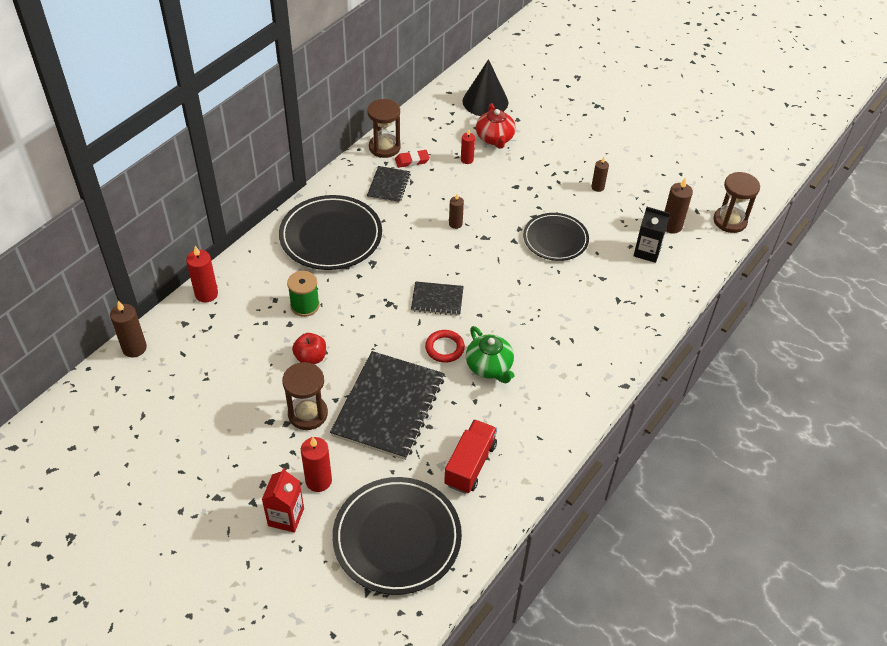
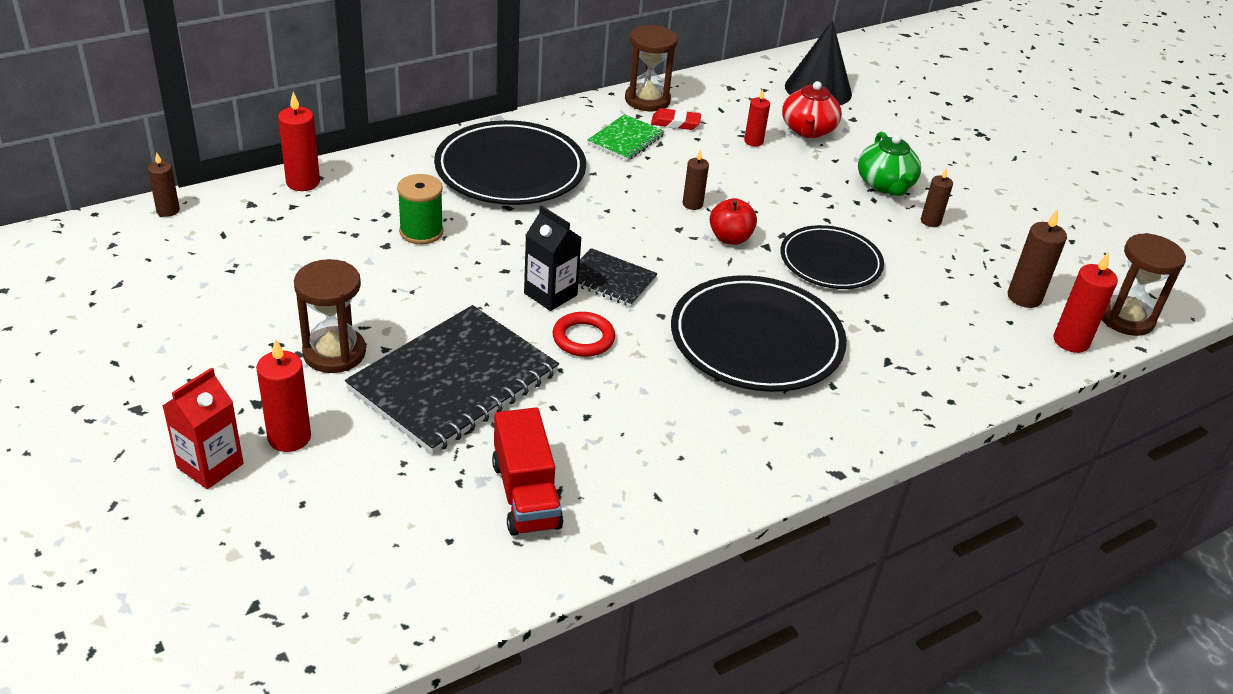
camera: 20 degrees right, 10 degrees down
(134, 348) = (168, 210): brown candle -> brown candle, size x0.64
(310, 358) = (386, 291): red apple -> red apple (730, 238)
(388, 186) = (626, 139): black notebook -> green notebook
(397, 538) = (349, 551): black plate -> black plate (756, 340)
(470, 464) = (526, 494): red truck -> red truck turned 120 degrees clockwise
(489, 367) = (635, 381): green teapot -> green teapot (885, 185)
(647, 252) = (967, 317): black carton -> black carton (550, 294)
(707, 248) = (1071, 341): none -> red candle

